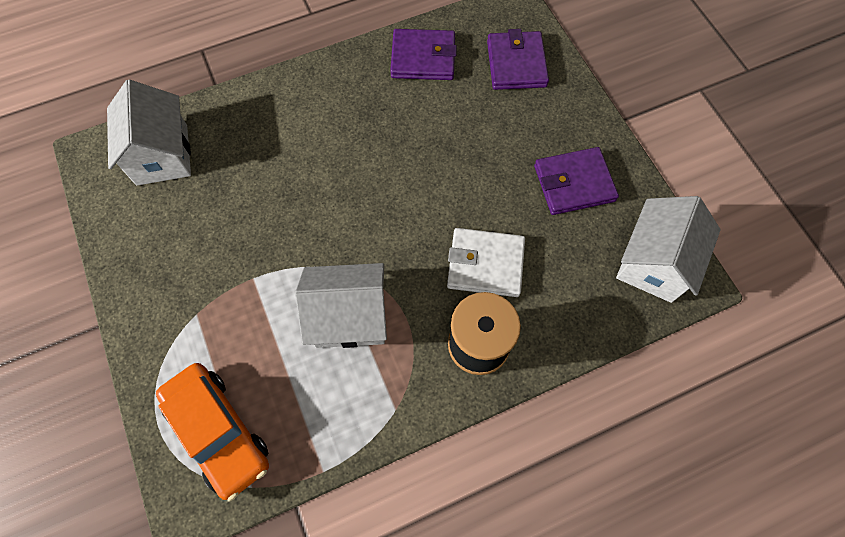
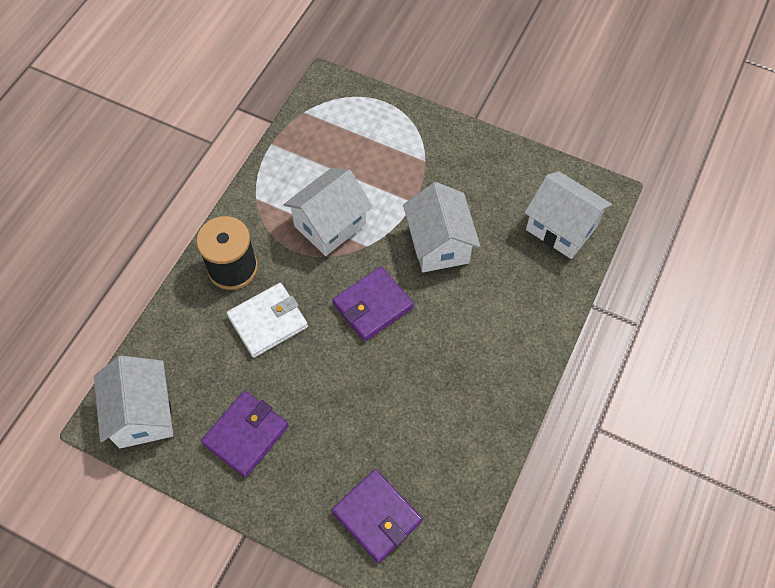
camera: 140 degrees right, 5 degrees down
(218, 431) = (347, 120): orange car -> none
(274, 220) = (439, 244): none -> white house
(423, 58) = (460, 457): purple wallet -> purple wallet (373, 306)

